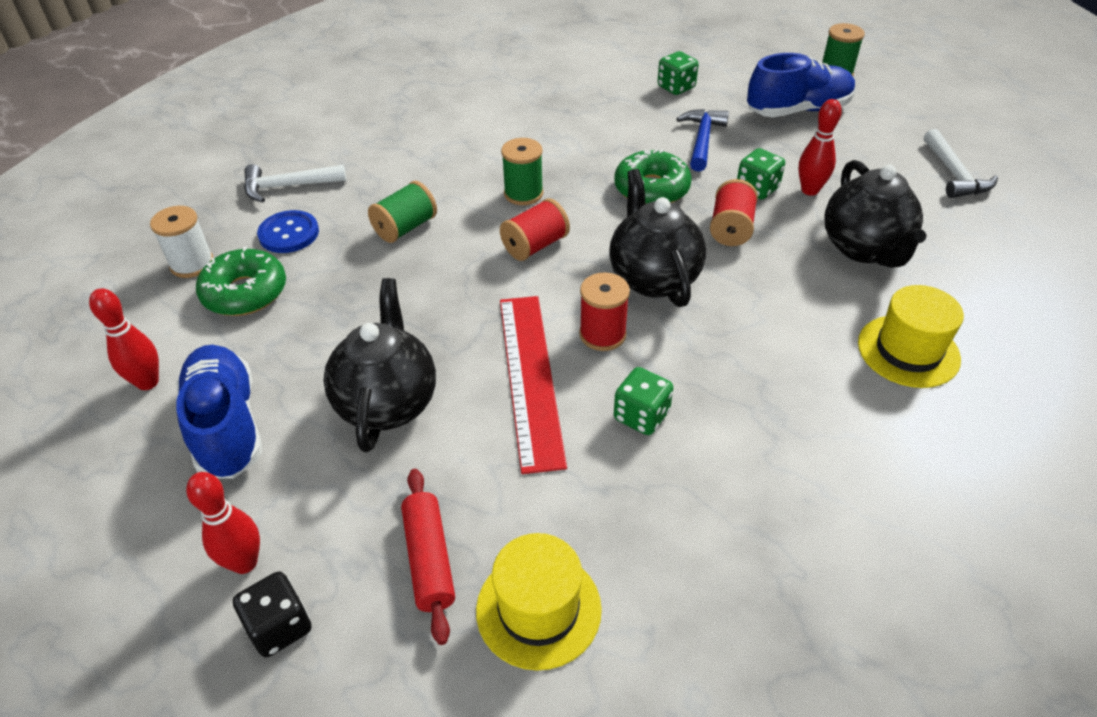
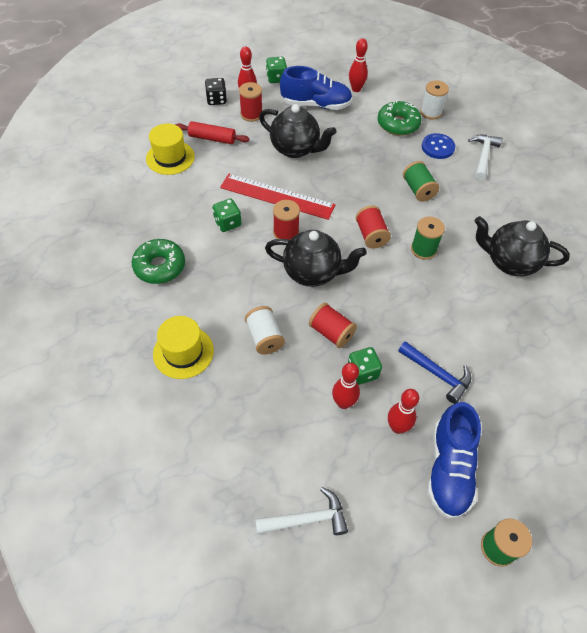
camera: 115 degrees right, 10 degrees up
(308, 525) = (251, 114): none -> red spool
(651, 189) = (394, 314): green donut -> green donut (160, 266)
(676, 87) = (522, 400): green dice -> green dice (276, 78)
(793, 149) = (397, 427): none -> red bowling pin
(800, 282) = (264, 337): none -> white spool
(864, 249) = (269, 392): black teapot -> black teapot (509, 262)
(954, 174) = (307, 519): white hammer -> white hammer turned 150 degrees clockwise

